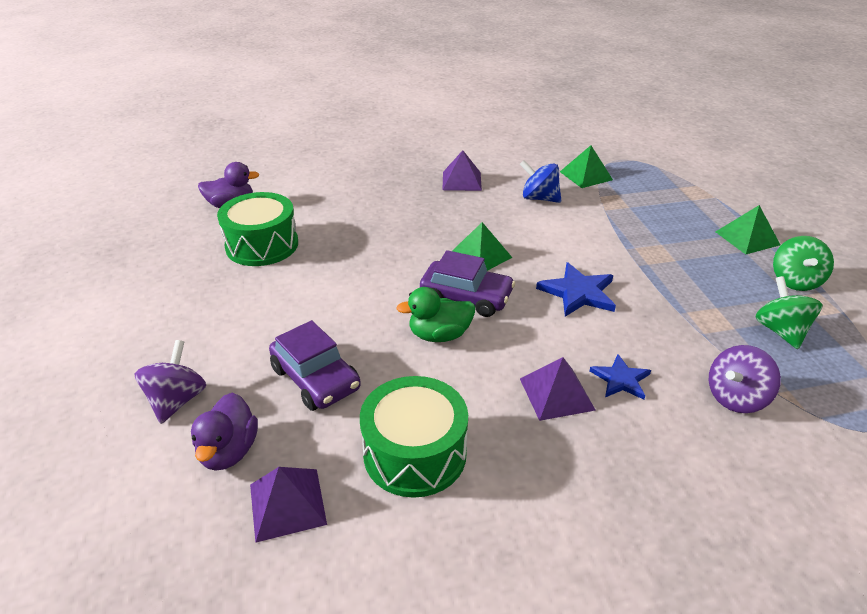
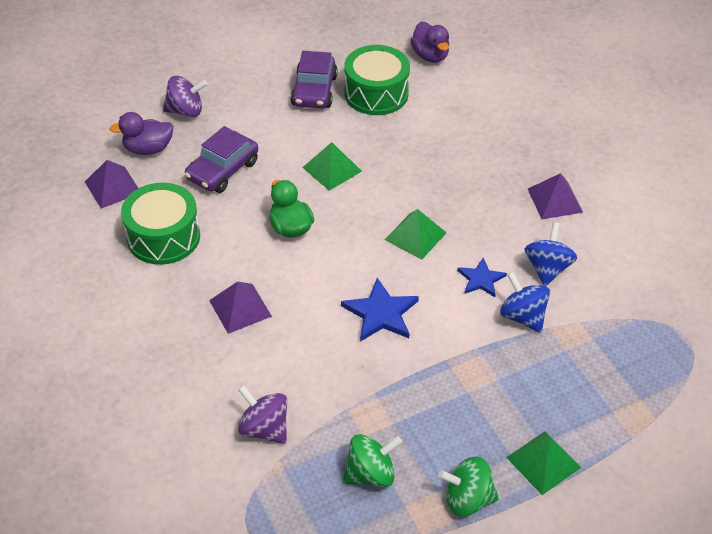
camera: 75 degrees right, 10 degrees up
(466, 297) = (346, 236): purple car -> purple car (314, 90)
(585, 175) = (624, 306): green pyramid -> green pyramid (332, 169)
(591, 219) = (522, 316): none -> blue spinning top
(620, 379) = (267, 348): blue star -> blue star (481, 279)

